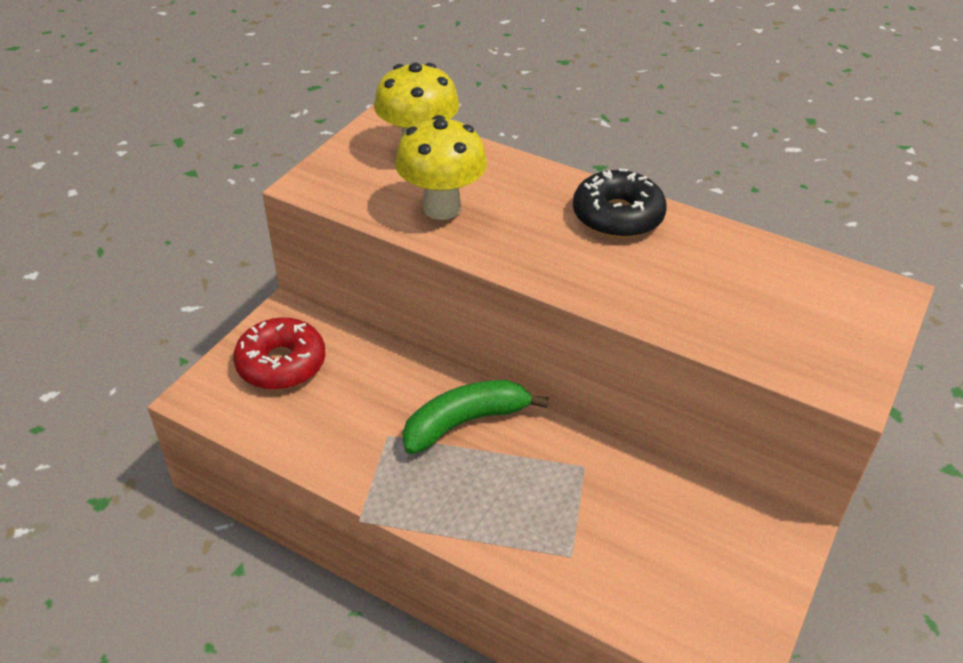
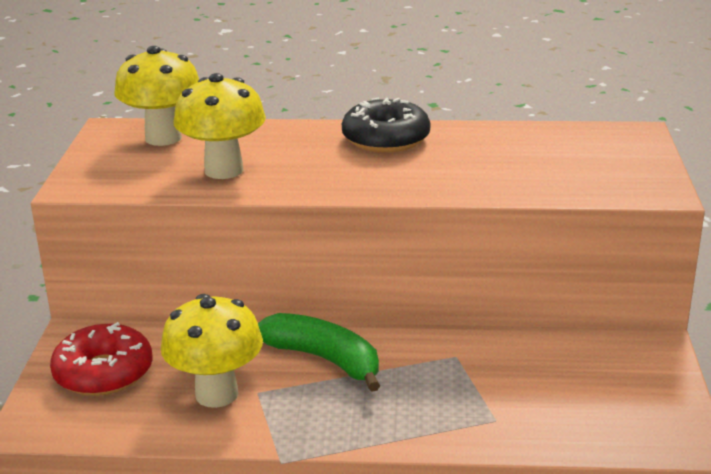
camera: 25 degrees left, 15 degrees down
(353, 423) = (216, 394): none -> yellow mushroom
(465, 422) = (324, 359): green banana -> green banana turned 90 degrees clockwise

